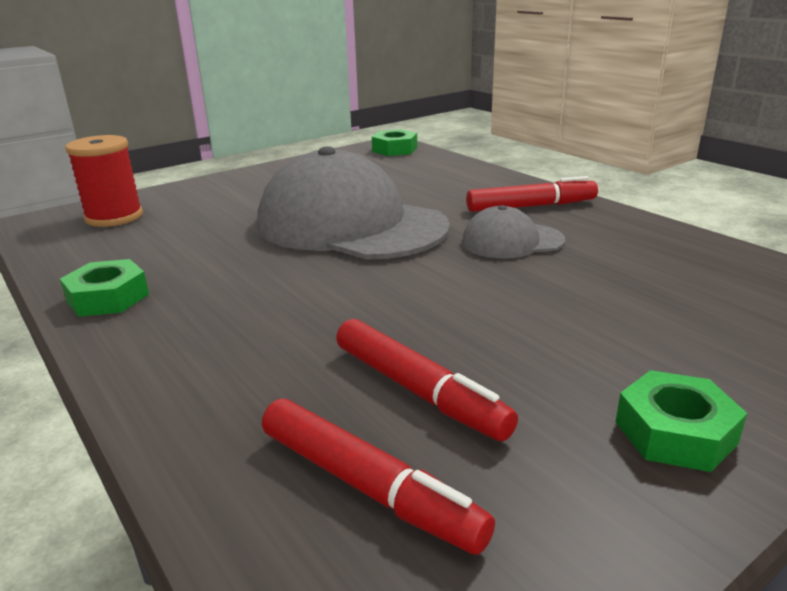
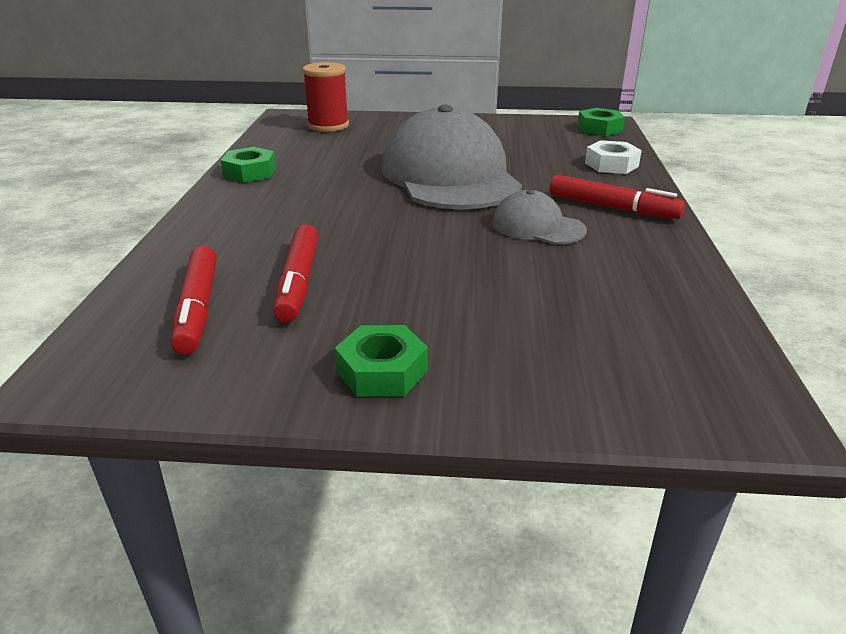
camera: 40 degrees right, 5 degrees up
(461, 174) = (611, 165): none -> white nut

